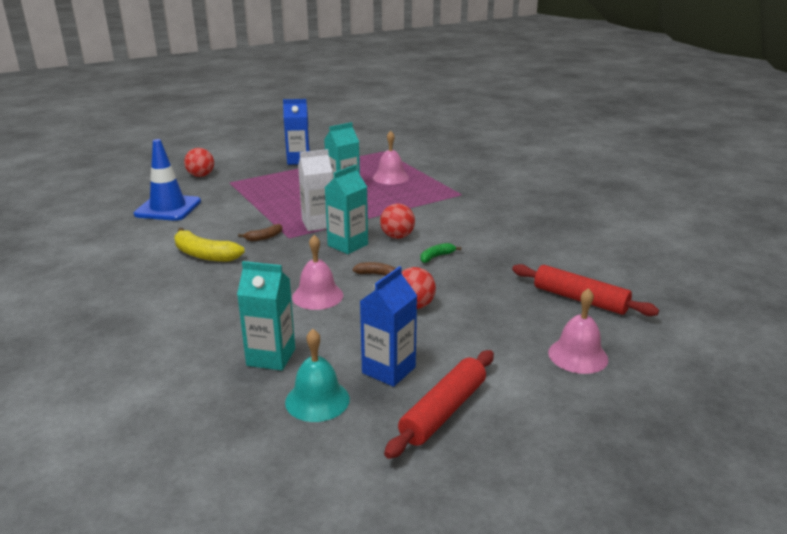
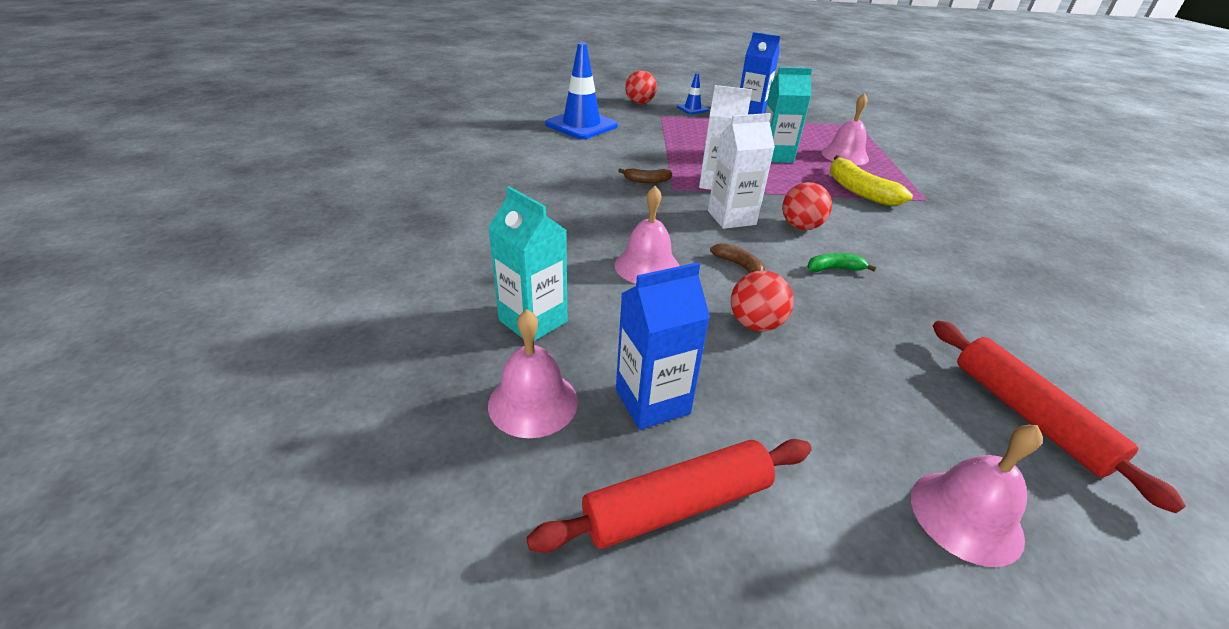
camera: 30 degrees right, 10 degrees up
(204, 255) = (572, 180): yellow banana -> yellow banana (859, 191)
(250, 169) = (692, 109): none -> blue traffic cone
(317, 400) = (533, 402): turquoise bell -> pink bell
(348, 245) = (731, 218): turquoise carton -> white carton

